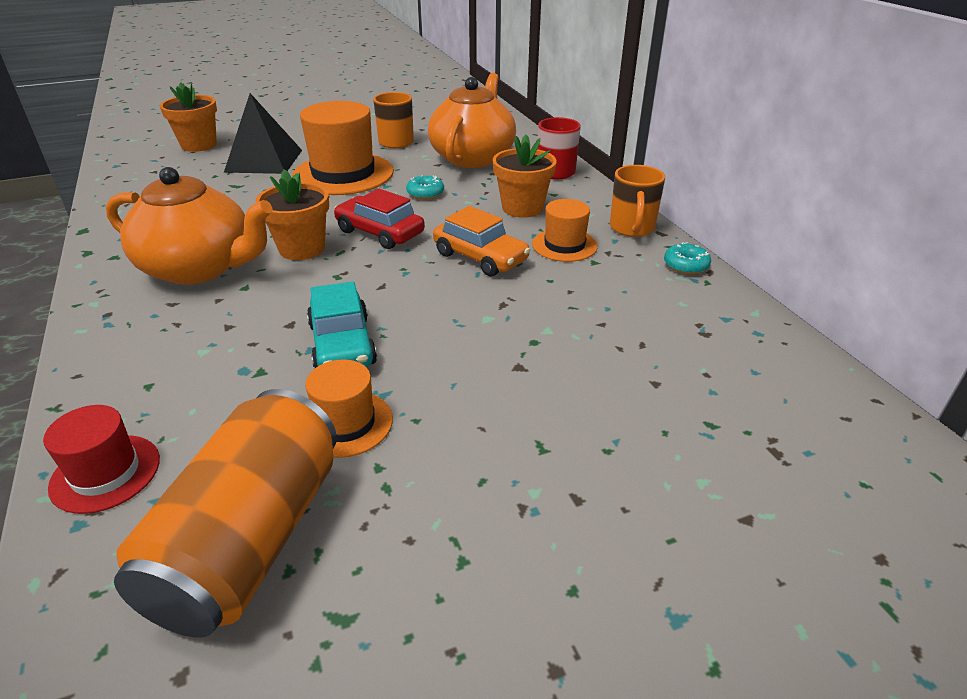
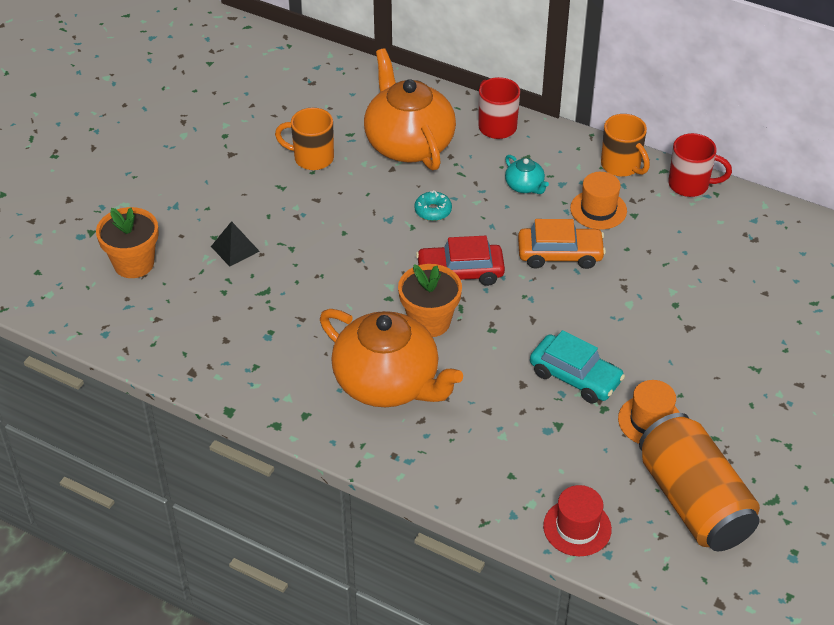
camera: 40 degrees left, 10 degrees up
(200, 268) = (388, 383): orange teapot -> orange teapot turned 60 degrees clockwise
(264, 160) = (235, 248): black pyramid -> black pyramid, size x0.52
(343, 174) = (332, 225): orange hat -> none
(522, 208) = (525, 186): orange flower pot -> turquoise teapot
(686, 265) = (690, 185): turquoise donut -> red mug

